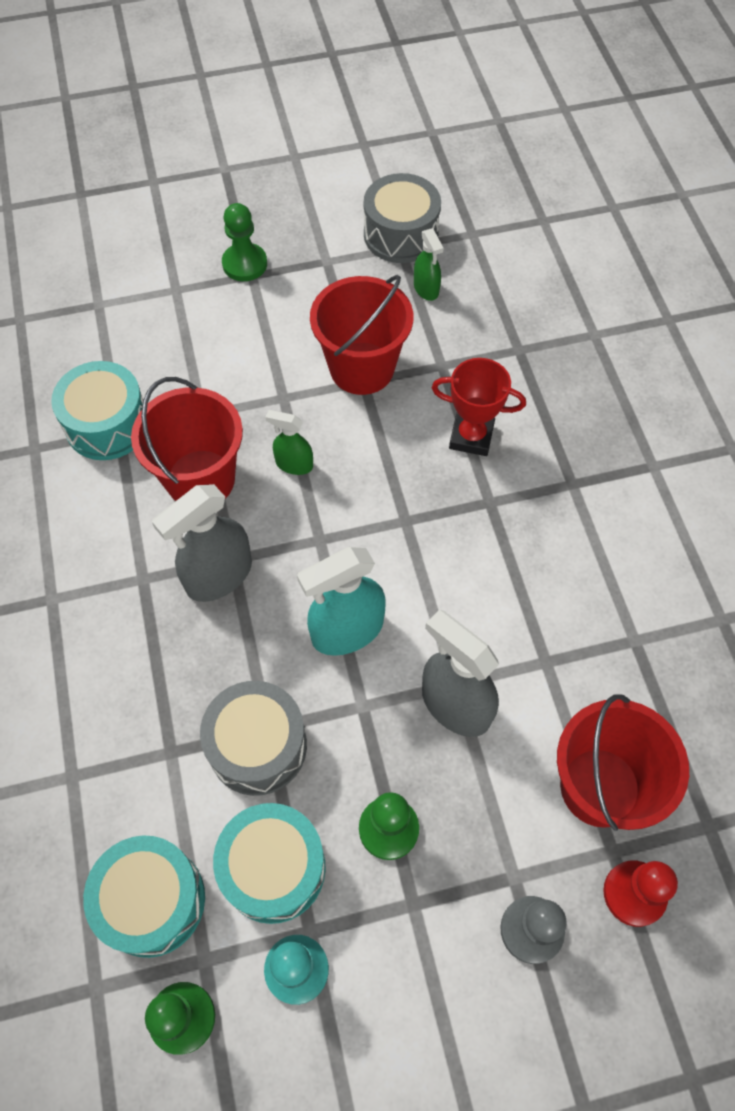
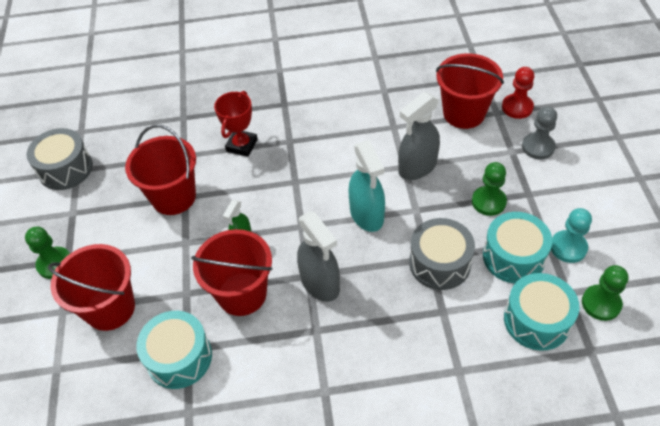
camera: 80 degrees left, 10 degrees down
(179, 337) = (110, 308): none -> red bucket
(426, 289) = (119, 158): green spray bottle -> none

